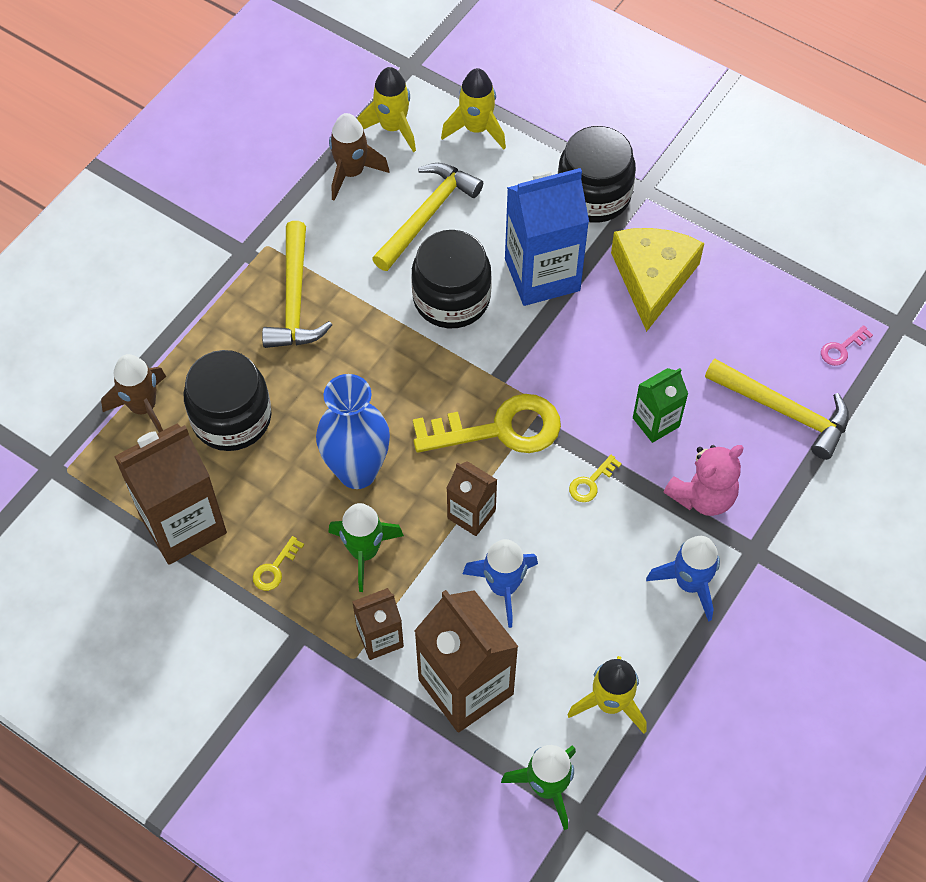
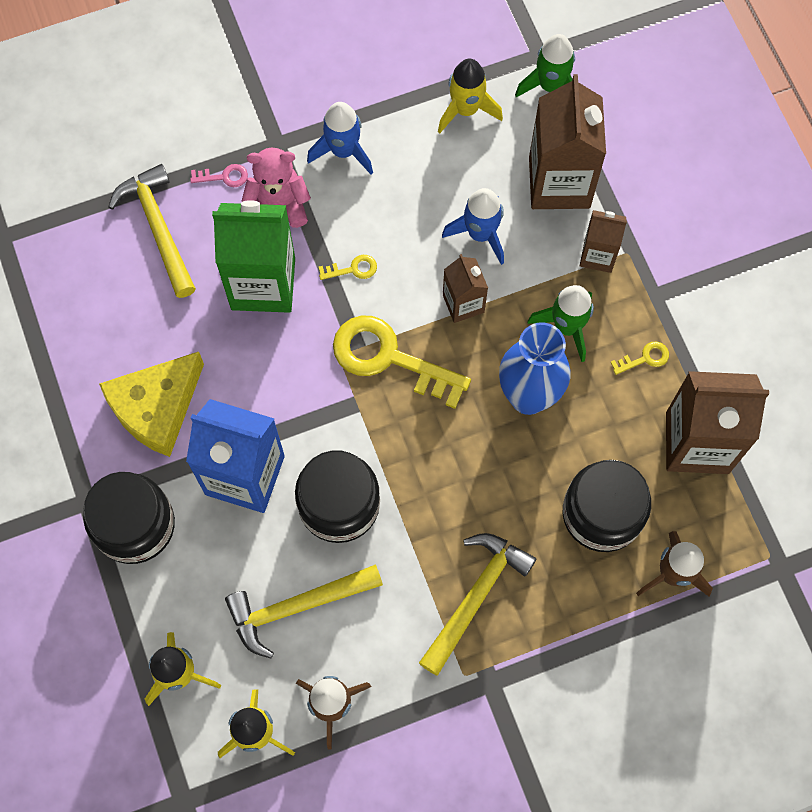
camera: 145 degrees left, 10 degrees up
(656, 422) = (263, 283): green carton -> green carton, size x1.85
(842, 348) = (66, 247): pink key -> pink key (224, 177)

